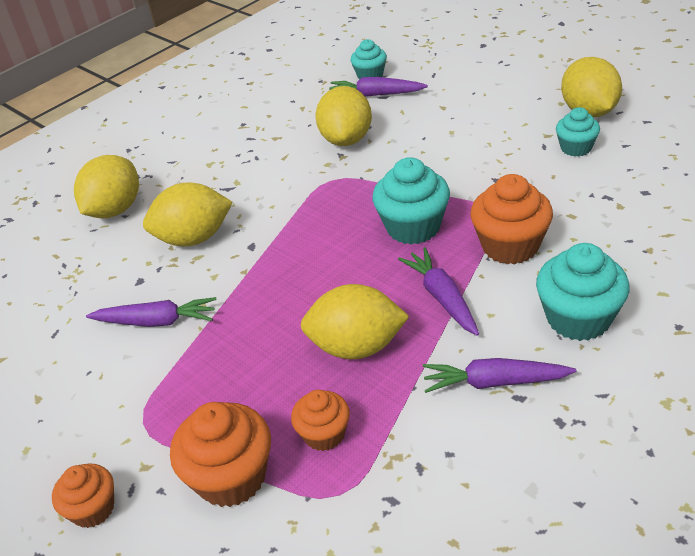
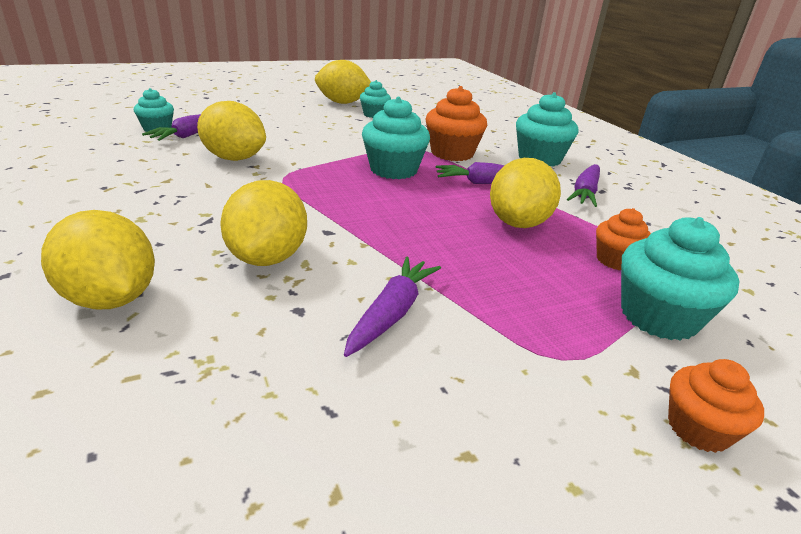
camera: 75 degrees left, 10 degrees down
(231, 477) = (658, 317): orange cupcake -> turquoise cupcake

